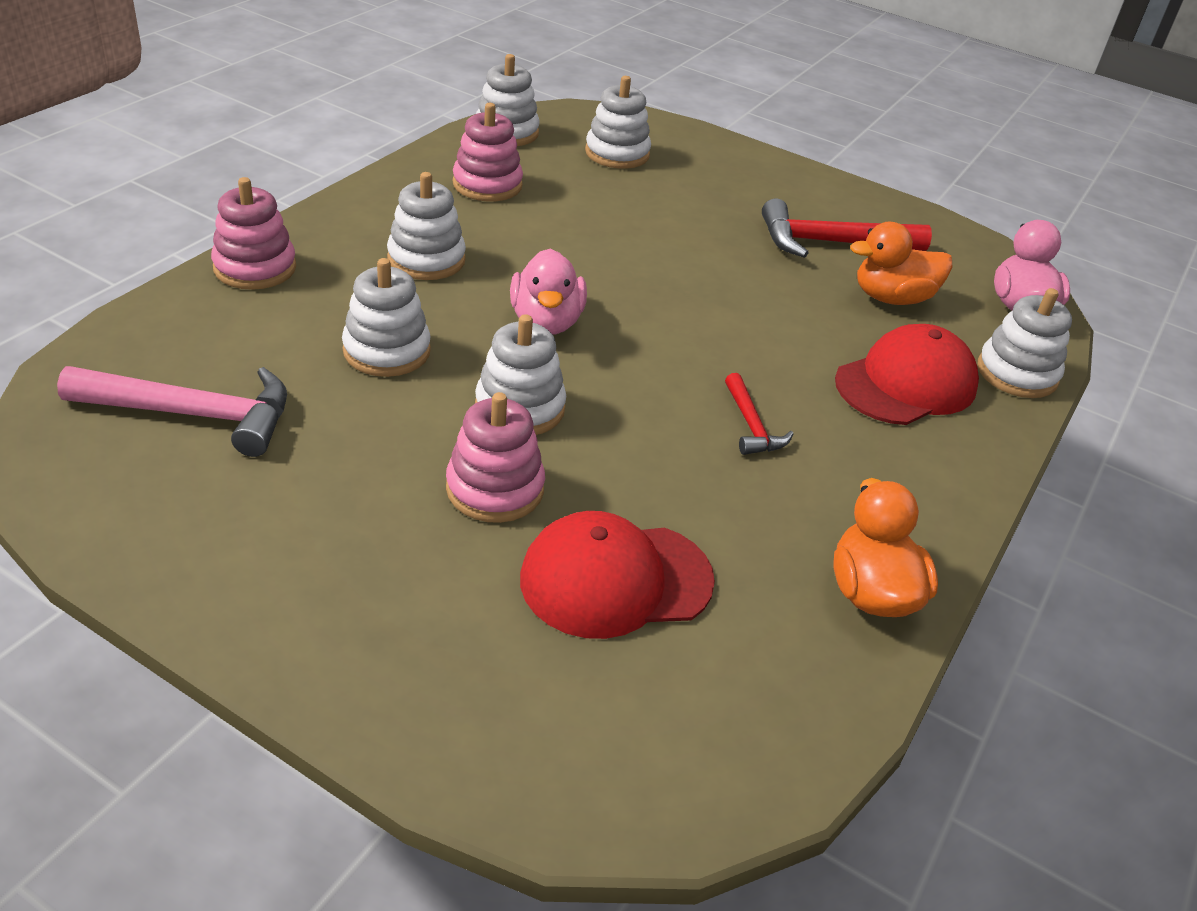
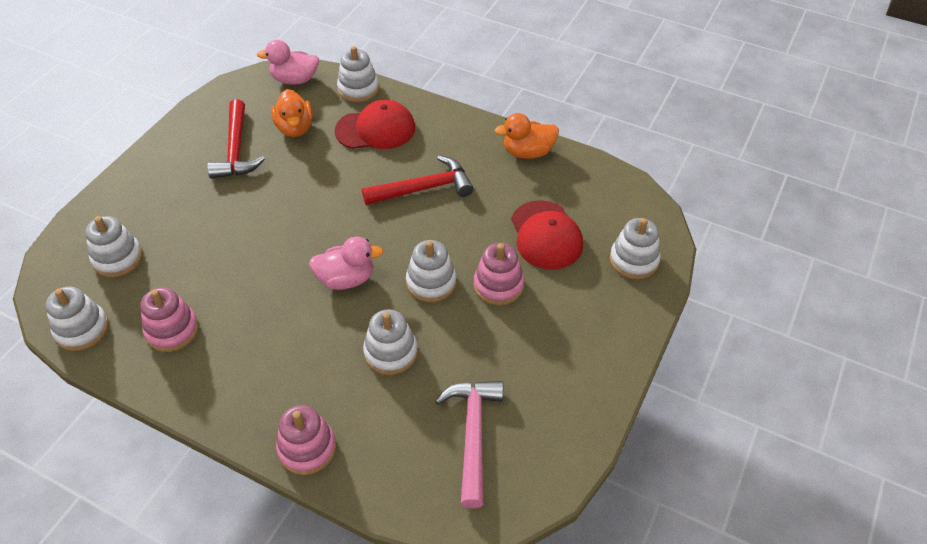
camera: 90 degrees left, 10 degrees up
(426, 259) = (282, 350): white stacking toy -> white stacking toy (634, 260)
(751, 425) = (424, 188): red hammer -> red hammer, size x1.85
(906, 383) = (375, 129): red cap -> red cap turned 120 degrees clockwise

